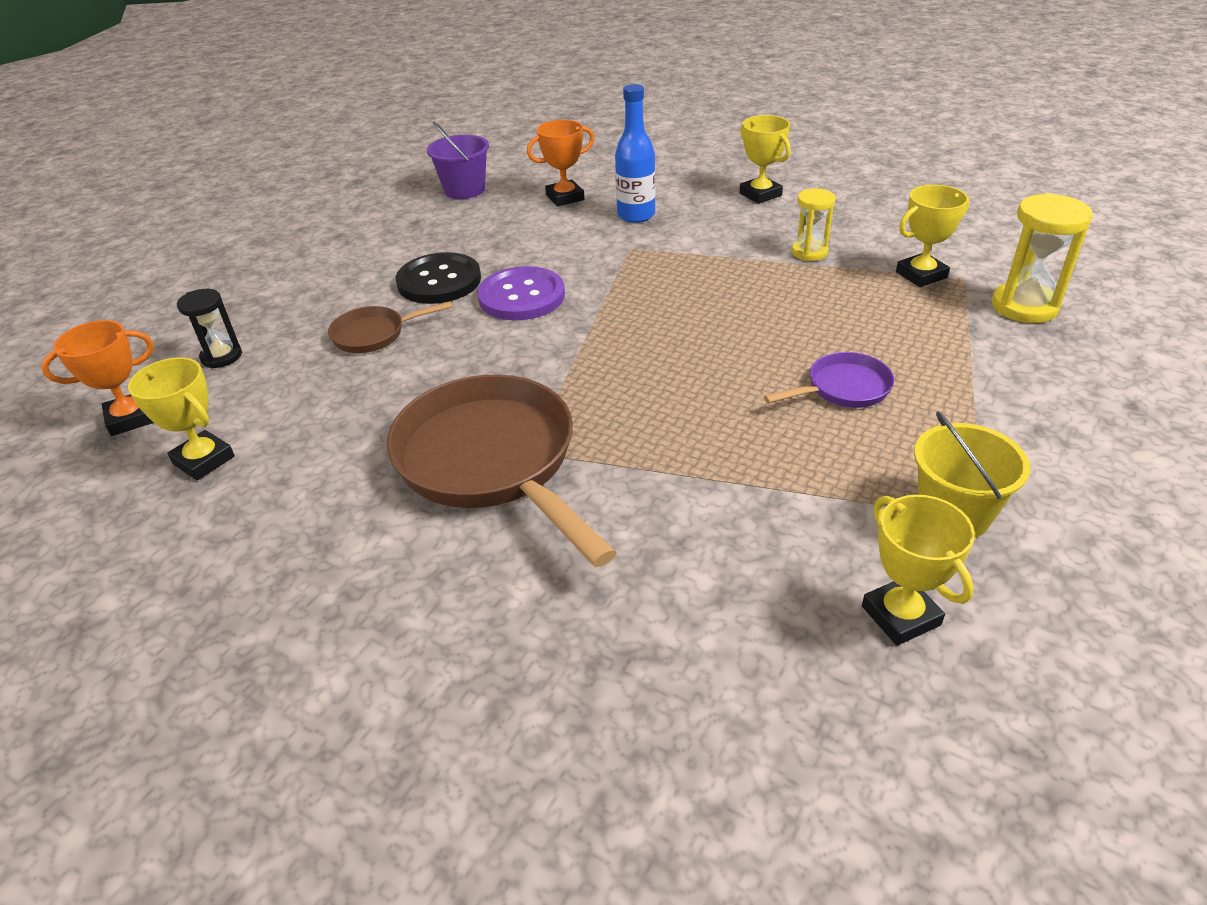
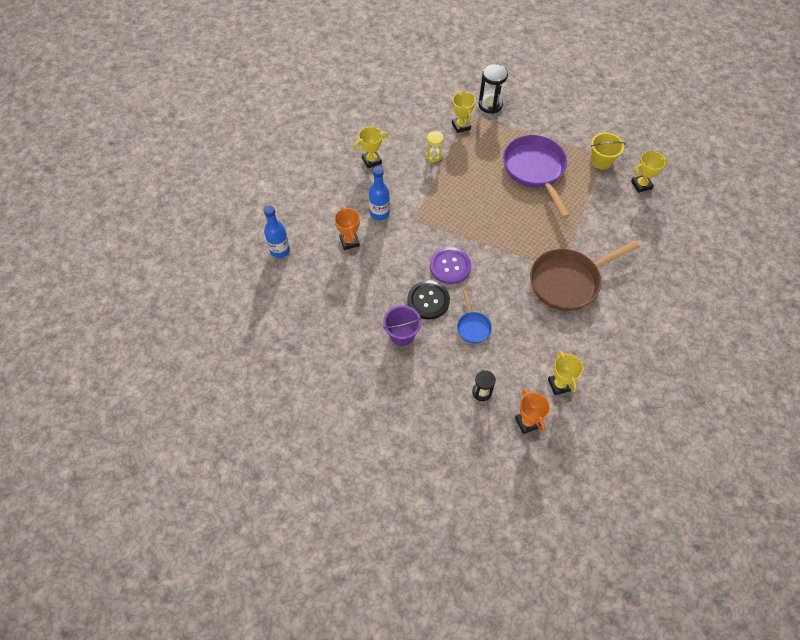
camera: 85 degrees left, 20 degrees up
(204, 460) = (559, 385): yellow trophy -> yellow trophy turned 60 degrees counterclockwise
(374, 334) = (473, 327): brown pan -> blue pan
(464, 190) = (324, 289): purple bucket -> purple bucket (402, 334)
(537, 150) = (280, 250): none -> blue bottle
(843, 388) = (535, 170): purple pan -> purple pan, size x2.10
(1024, 306) = (490, 105): yellow hourglass -> black hourglass

